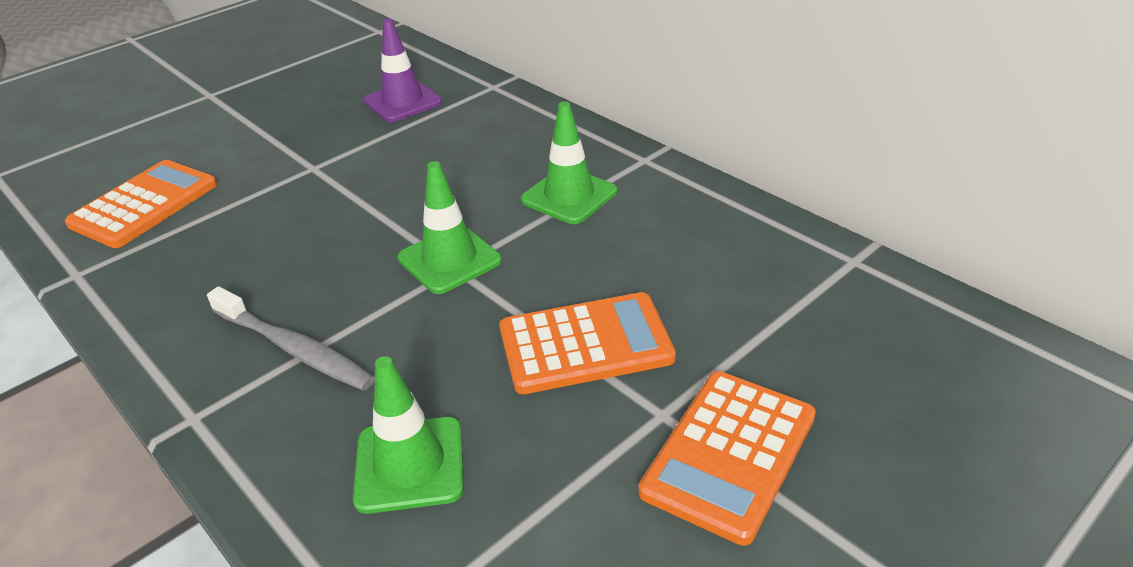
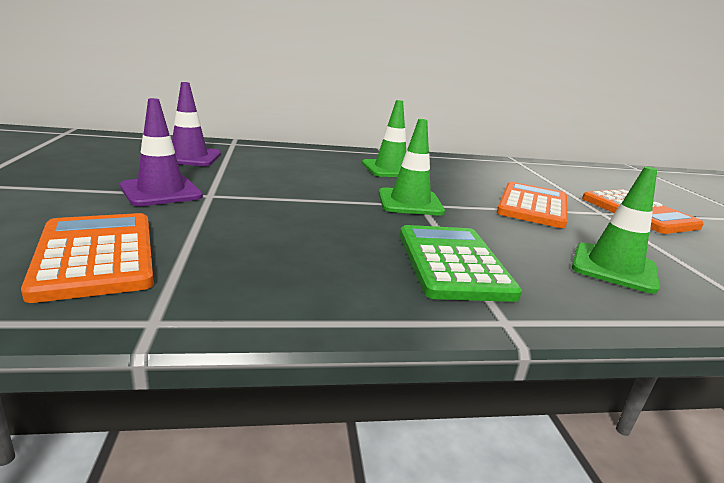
camera: 60 degrees left, 15 degrees down
(290, 149) = (161, 192): none -> purple traffic cone
(294, 349) = (452, 263): grey toothbrush -> green calculator

